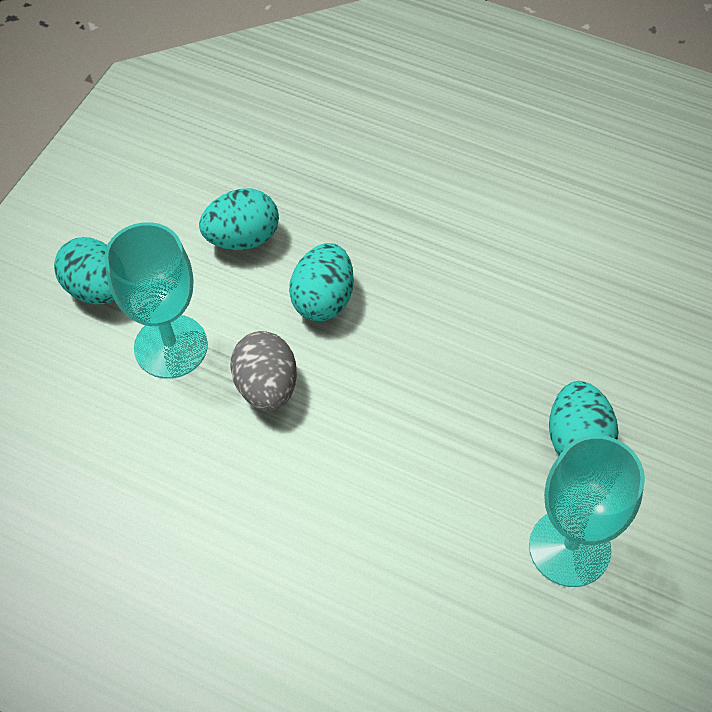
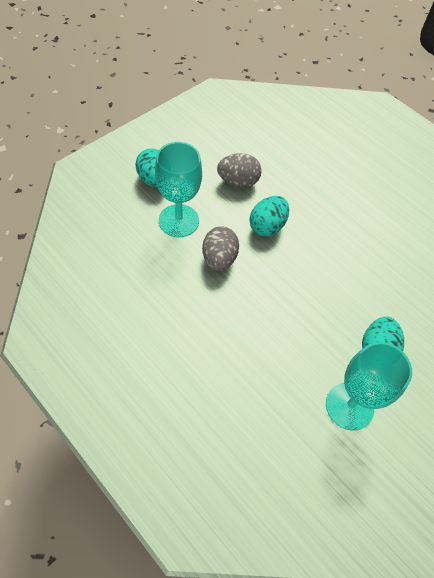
camera: 15 degrees right, 0 degrees up
(243, 238) = (238, 181): turquoise egg -> grey egg

